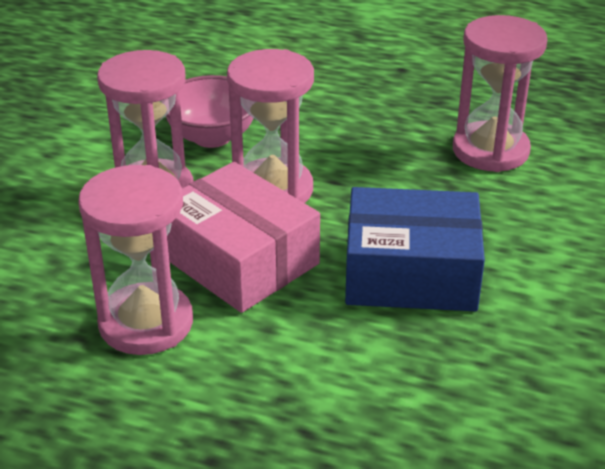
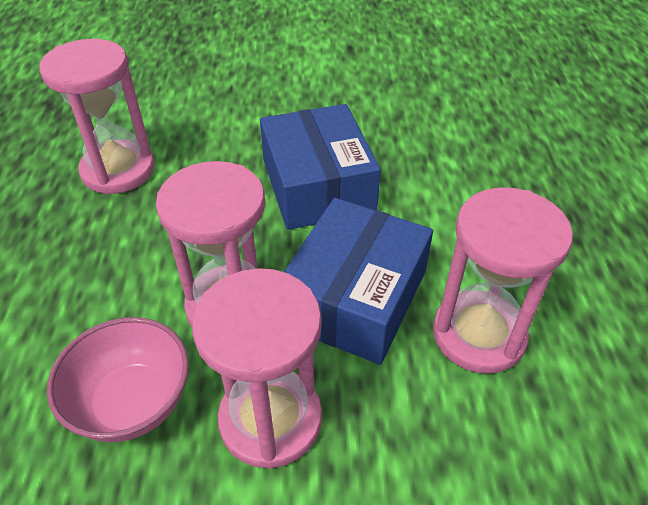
camera: 110 degrees left, 10 degrees up
(238, 259) = (355, 297): pink box -> blue box

